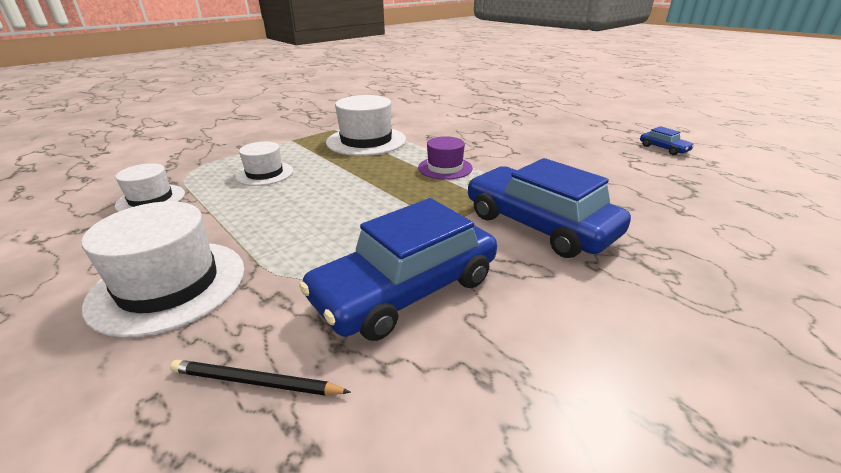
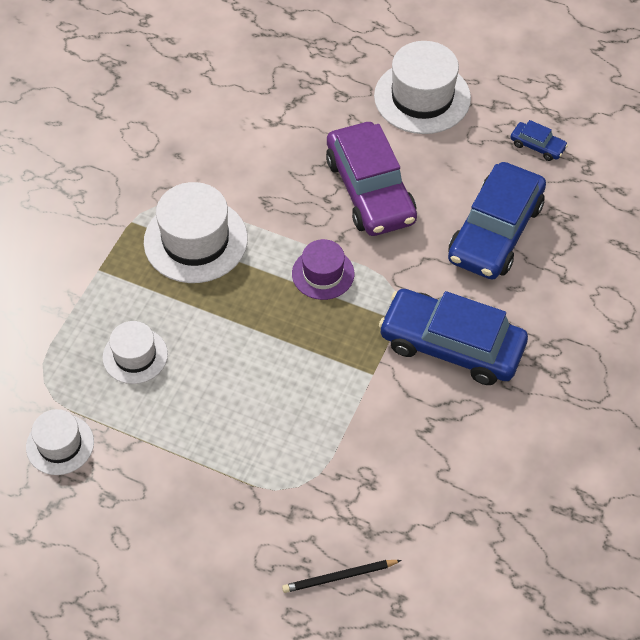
camera: 25 degrees left, 25 degrees up
(169, 285) = (203, 534): white hat -> white hat (422, 97)
(406, 289) = (383, 466): blue car -> blue car (495, 231)
(510, 144) = (370, 190): none -> purple car

